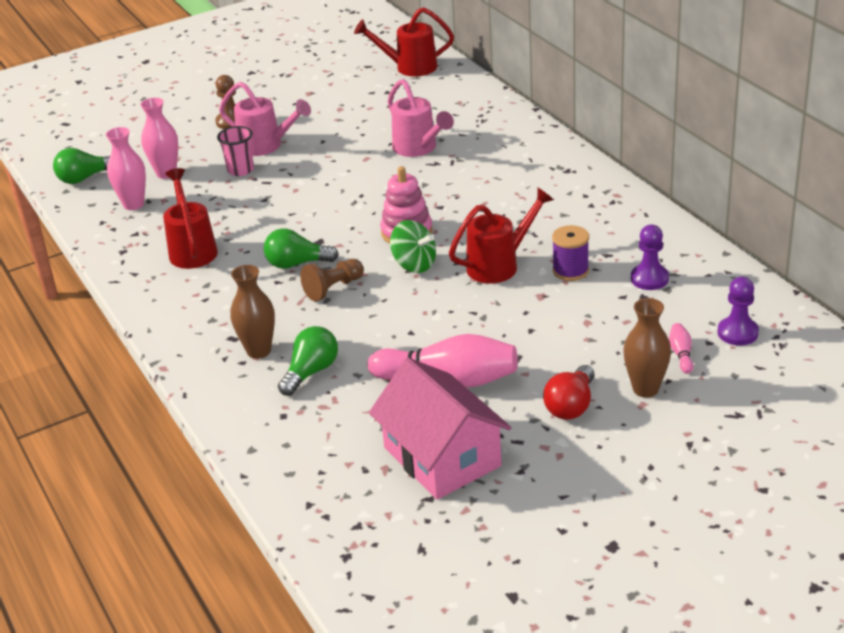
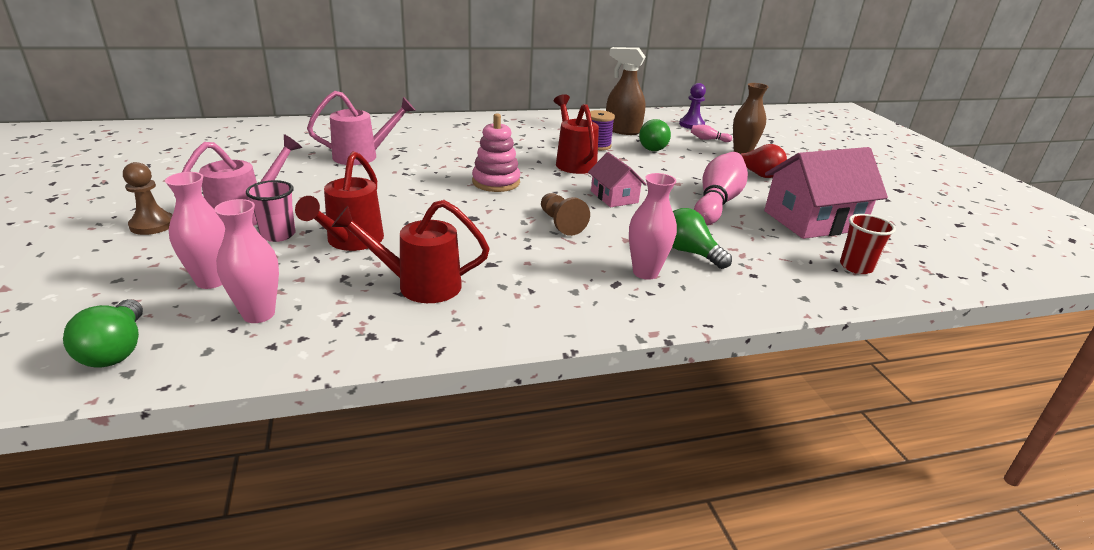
camera: 80 degrees left, 5 degrees down
(259, 351) = (645, 272): brown vase -> pink vase
(297, 264) = (504, 233): green light bulb -> green light bulb (653, 147)
(333, 487) = (856, 267): none -> red cup
(410, 67) = (209, 135): red watering can -> red watering can (351, 241)
(414, 264) = (548, 188): green spinning top -> none
(417, 308) = (614, 197): none -> pink house
(649, 279) = (622, 130): purple pawn -> brown spray bottle

